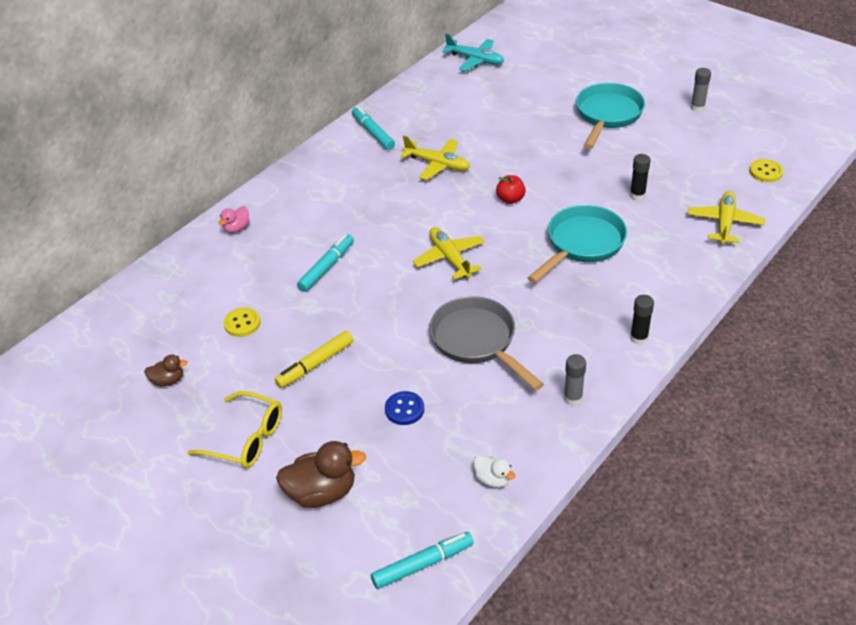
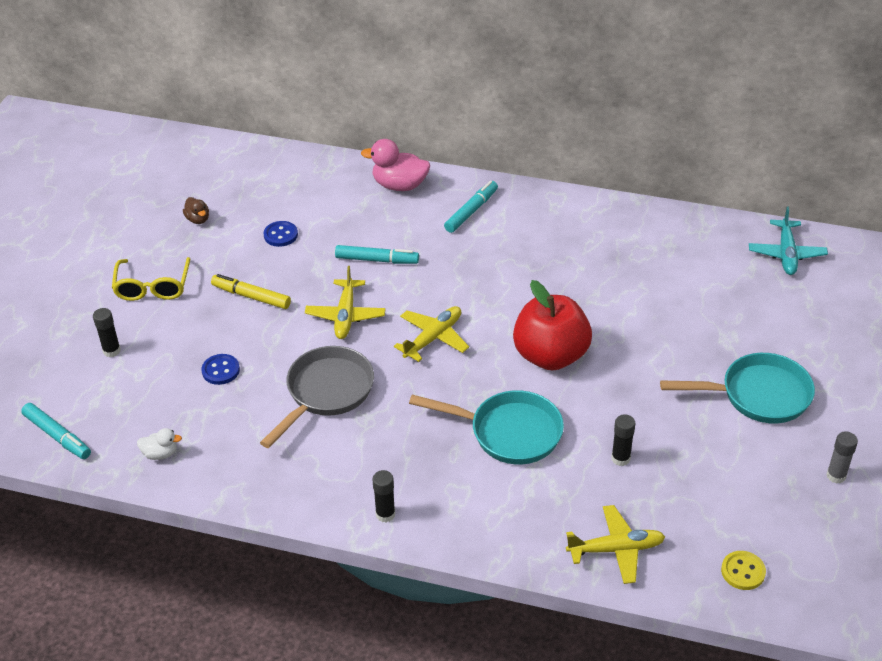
camera: 65 degrees right, 0 degrees up
(237, 228) = (399, 185): pink duck -> pink duck, size x1.85
(242, 323) = (280, 235): yellow button -> blue button
(322, 492) = (112, 351): brown duck -> black glue stick
(373, 133) = (597, 221): turquoise marker -> turquoise marker (471, 211)
(438, 164) = (575, 284): yellow plane -> yellow plane (345, 316)
(493, 479) = (160, 454): white duck -> white duck turned 105 degrees counterclockwise
(510, 199) = (550, 356): red apple -> red apple, size x2.30
(573, 398) = (280, 483): grey glue stick -> none

